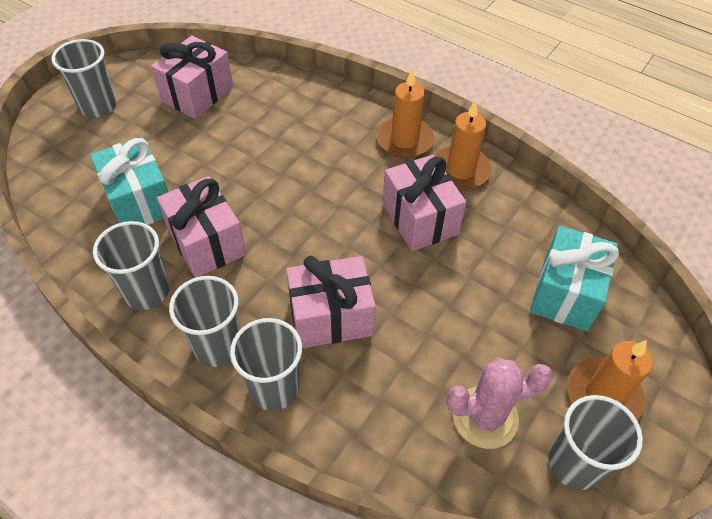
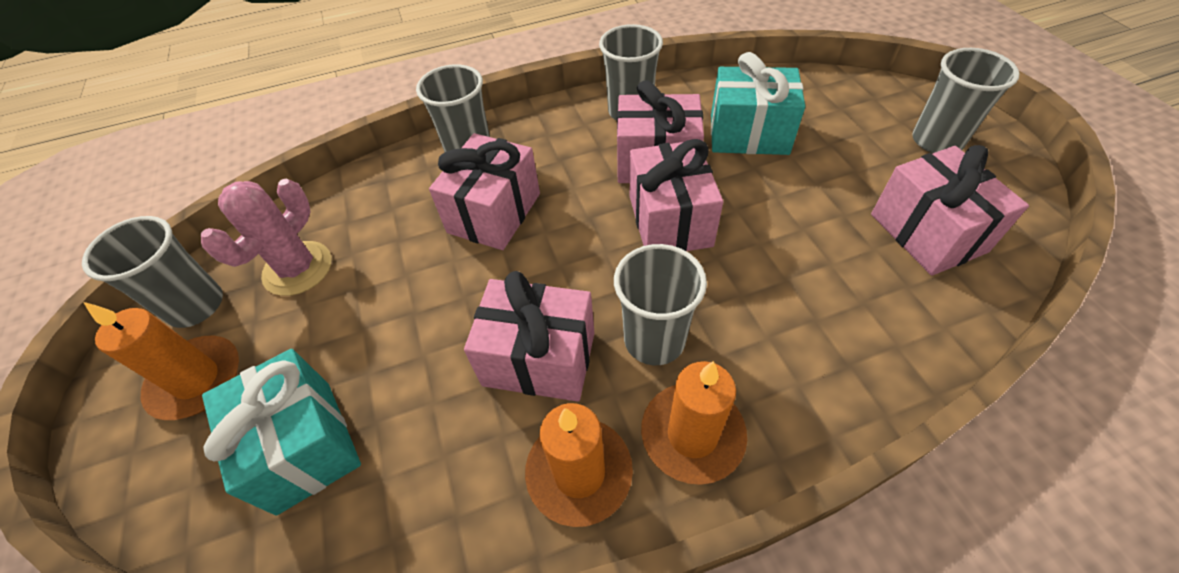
camera: 130 degrees right, 0 degrees up
(218, 346) = (537, 134): grey cup -> grey cup (654, 340)
(265, 208) = (670, 221): none -> pink gift

